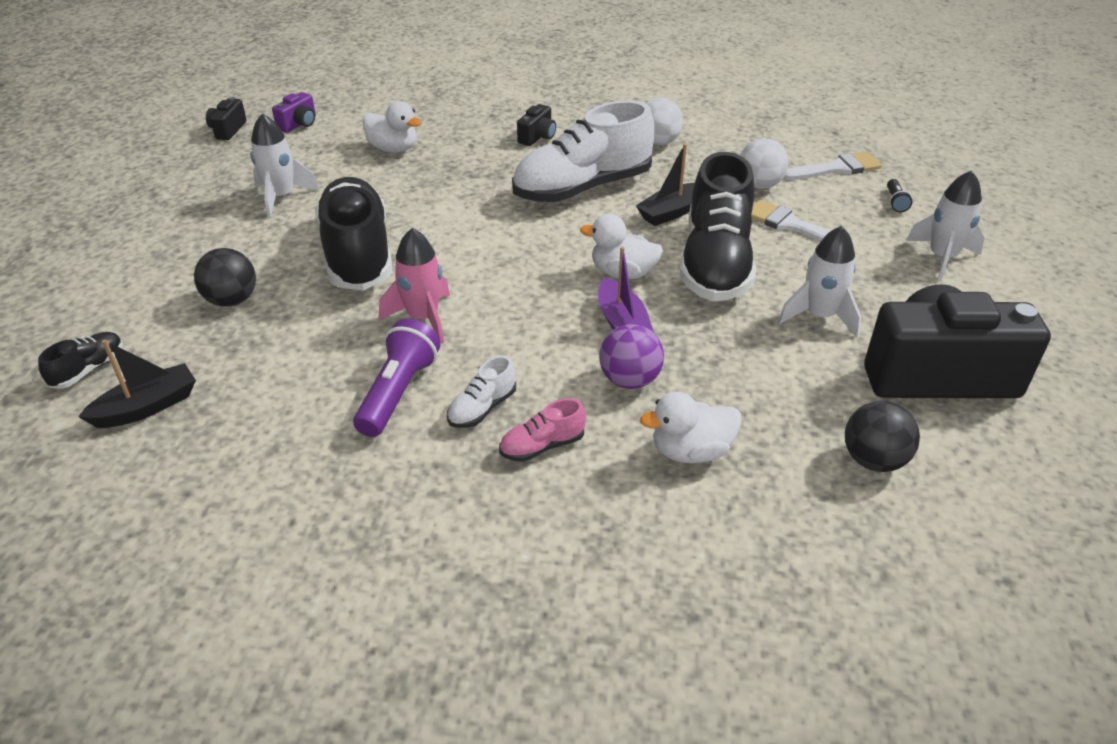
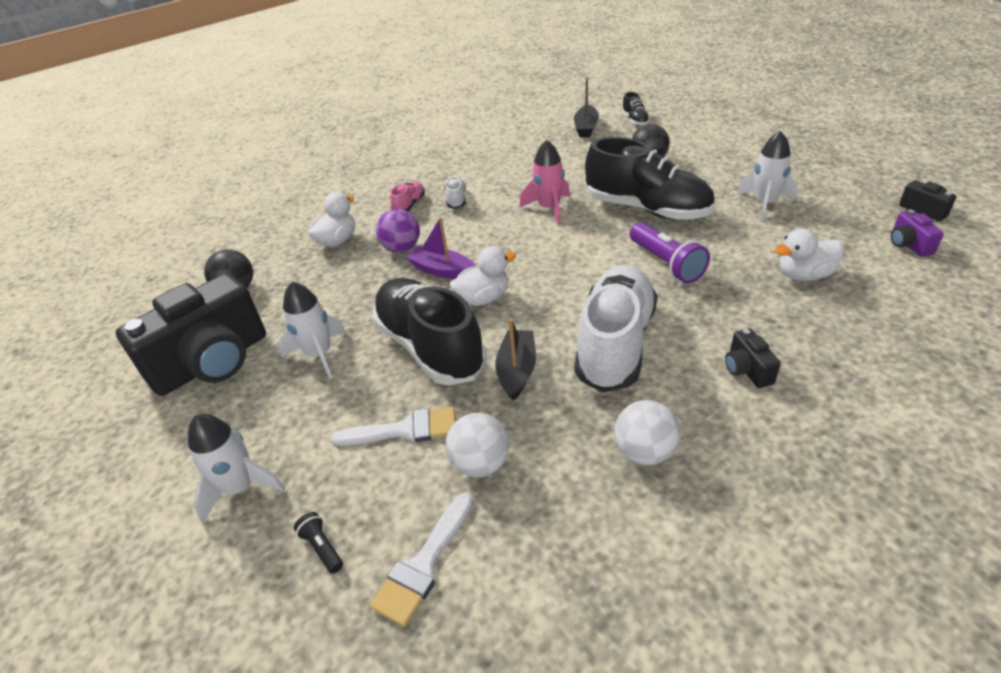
camera: 140 degrees right, 0 degrees up
(398, 392) = (502, 183): purple flashlight -> purple flashlight (666, 263)

